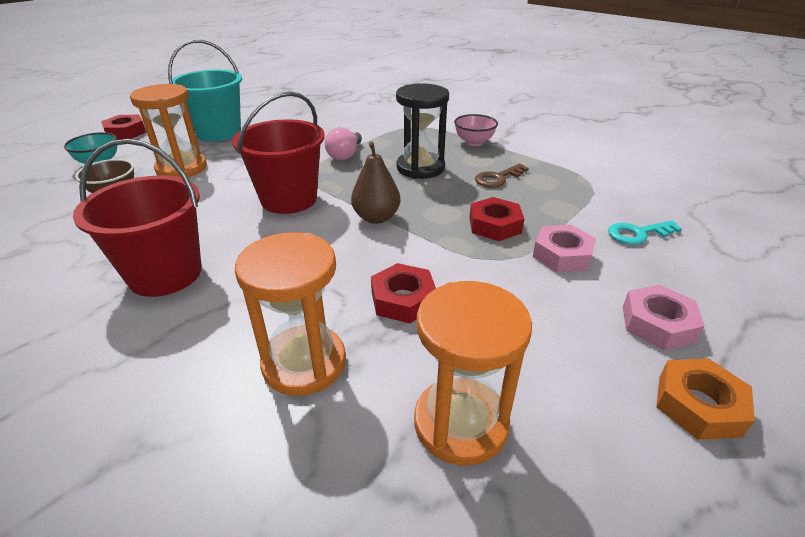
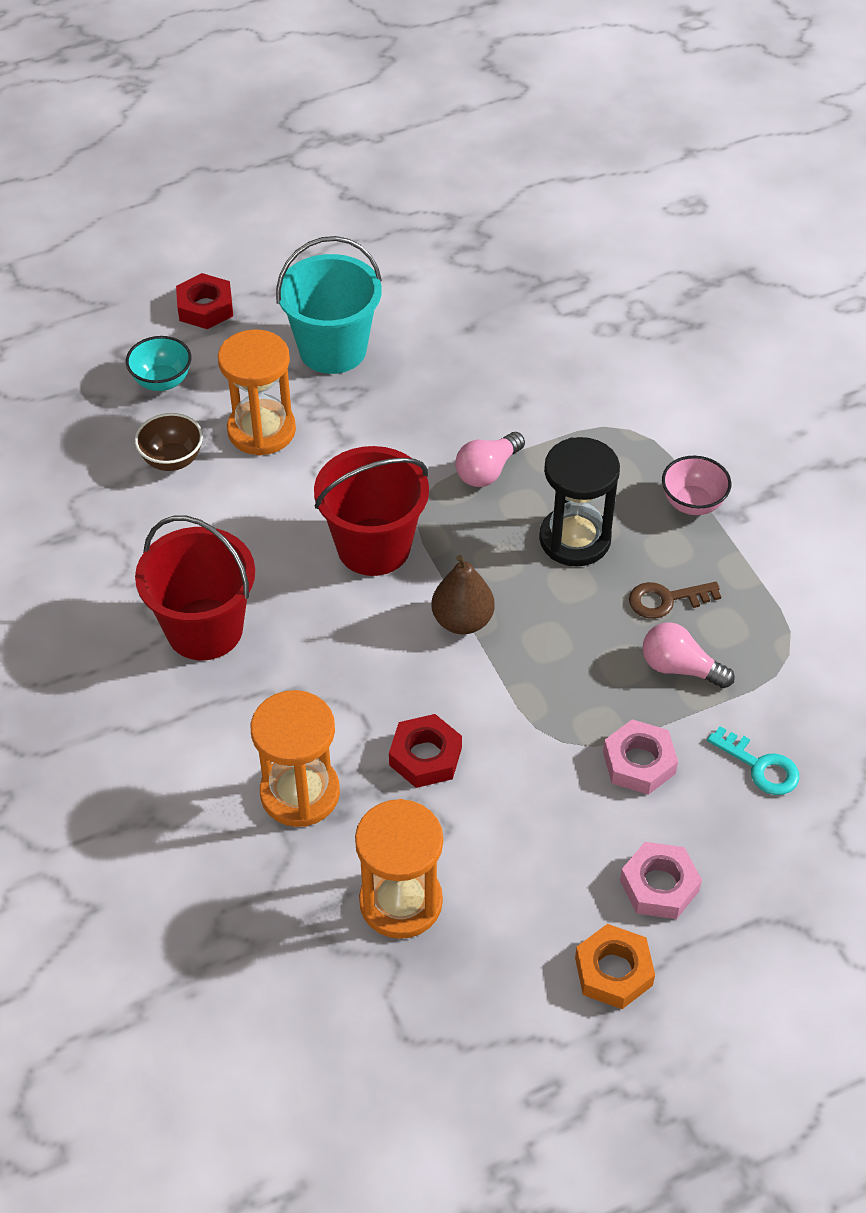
camera: 25 degrees right, 15 degrees up
(494, 225) = (596, 687): red nut -> none
(537, 203) = (680, 668): none -> pink light bulb
(637, 234) = (760, 766): turquoise key -> turquoise key turned 150 degrees counterclockwise

